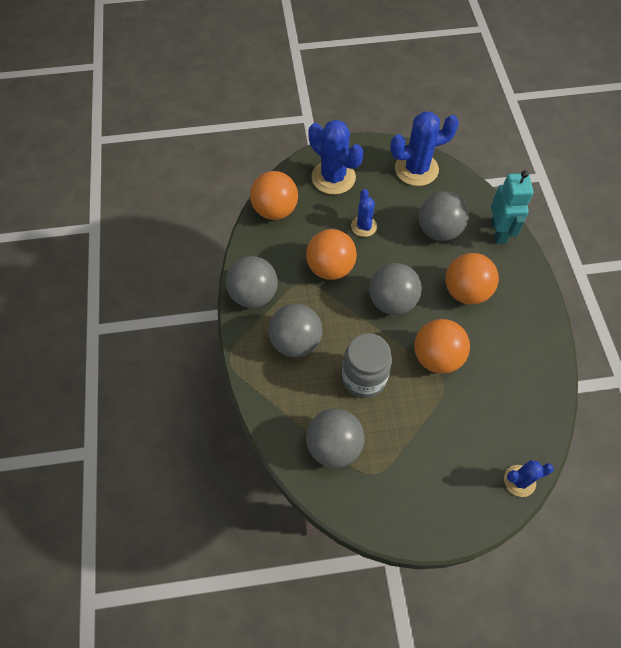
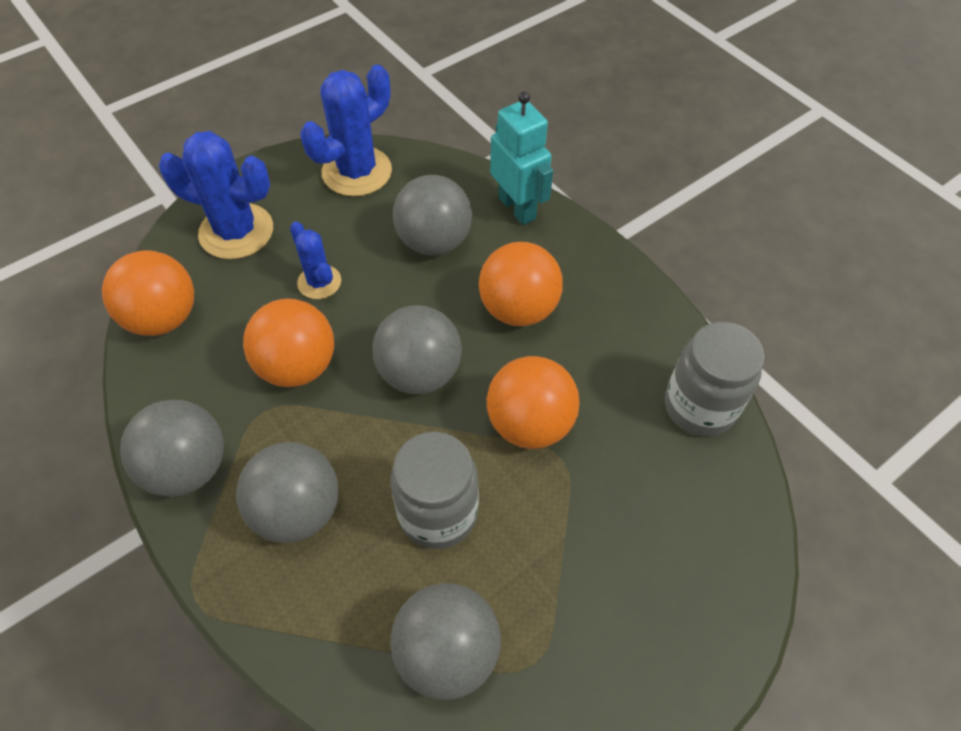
camera: 30 degrees left, 5 degrees down
(519, 481) = (748, 547): blue cactus -> none
(539, 395) = (699, 406): none -> grey jar

